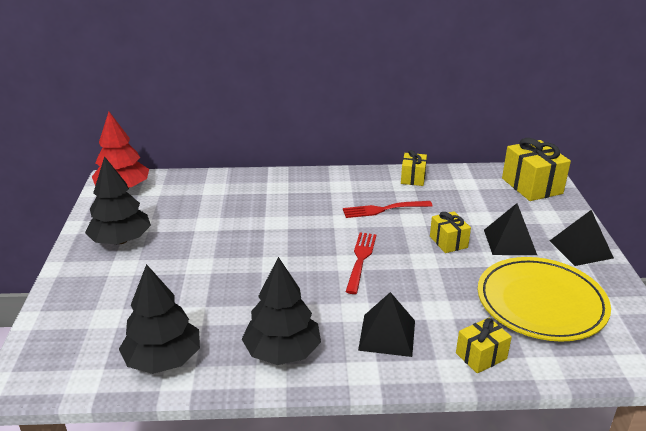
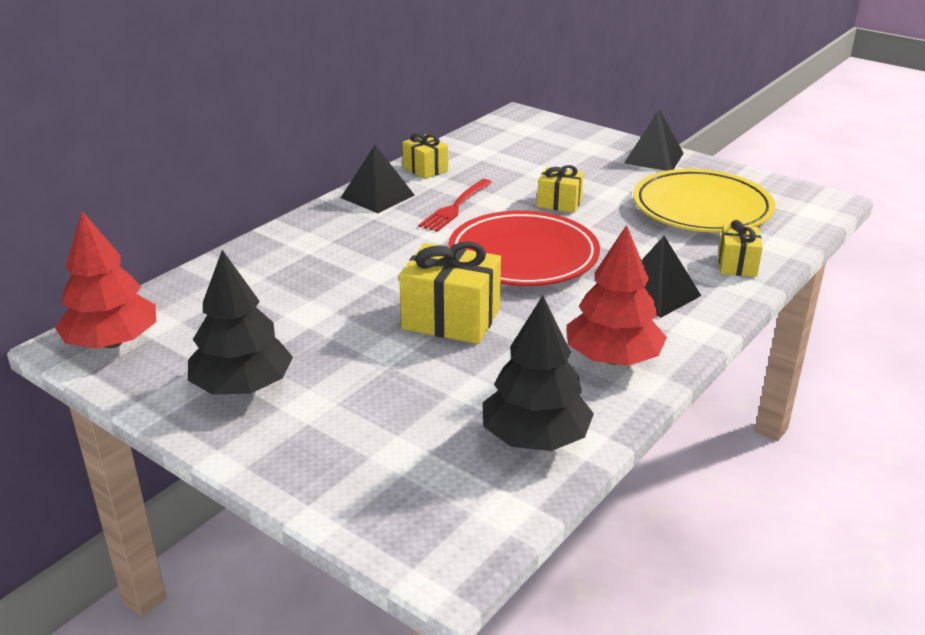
camera: 50 degrees left, 0 degrees up
(282, 351) = (613, 358): black tree -> red tree
(361, 260) = (523, 256): red fork -> red plate
(510, 242) = (601, 179): black pyramid -> black pyramid (377, 196)
(532, 186) = (533, 129): yellow gift -> yellow gift (451, 319)

